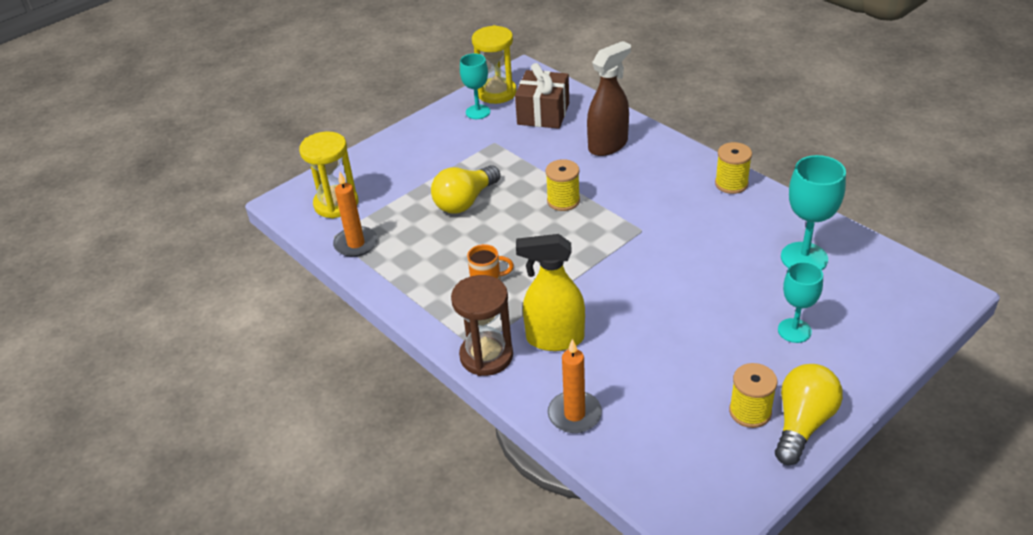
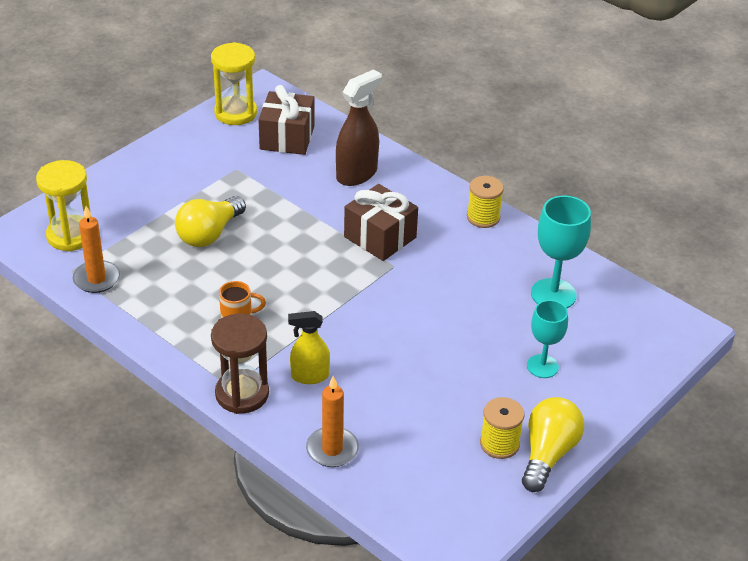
camera: 10 degrees left, 0 degrees up
(478, 112) = (216, 134): turquoise goblet -> none
(554, 339) = (309, 376): yellow spray bottle -> yellow spray bottle, size x0.65
(563, 201) = (312, 234): yellow spool -> none
(629, 203) = (380, 237): none -> brown gift

